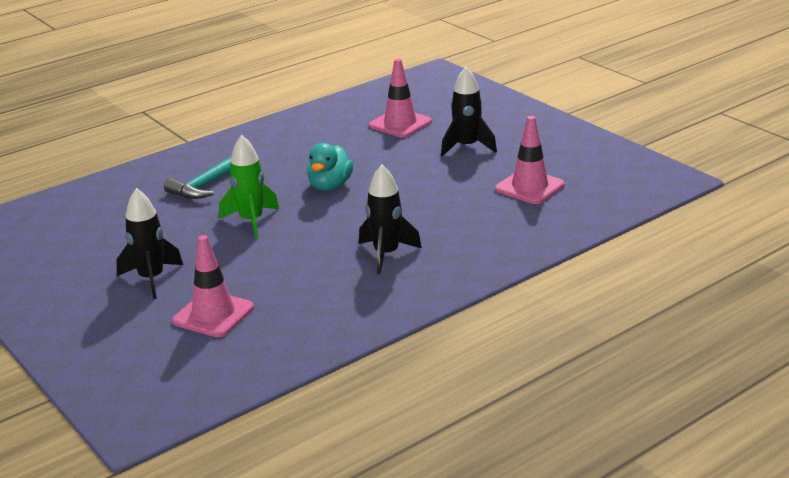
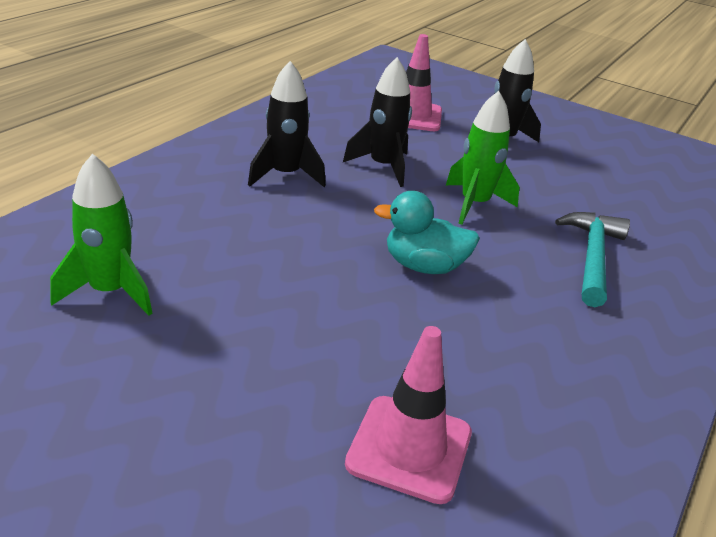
camera: 155 degrees right, 5 degrees up
(330, 186) = (424, 266): turquoise duck -> turquoise duck turned 75 degrees counterclockwise
(466, 147) = (240, 384): black rocket -> black rocket (383, 167)
(529, 187) = (110, 292): pink traffic cone -> green rocket

